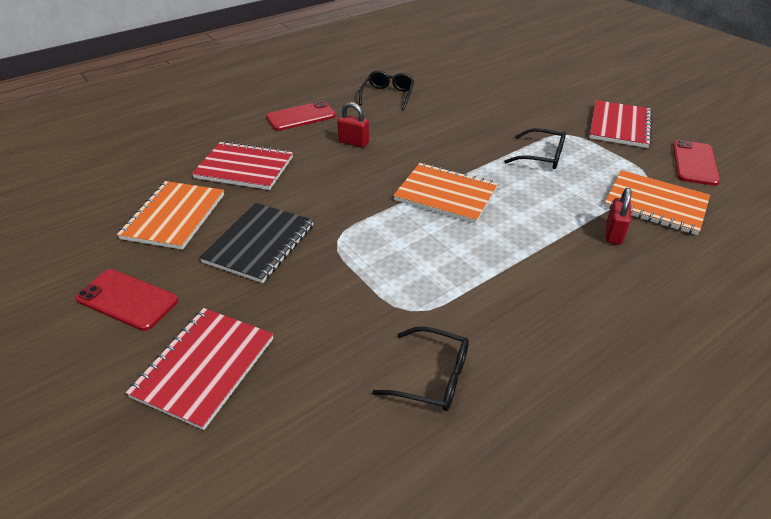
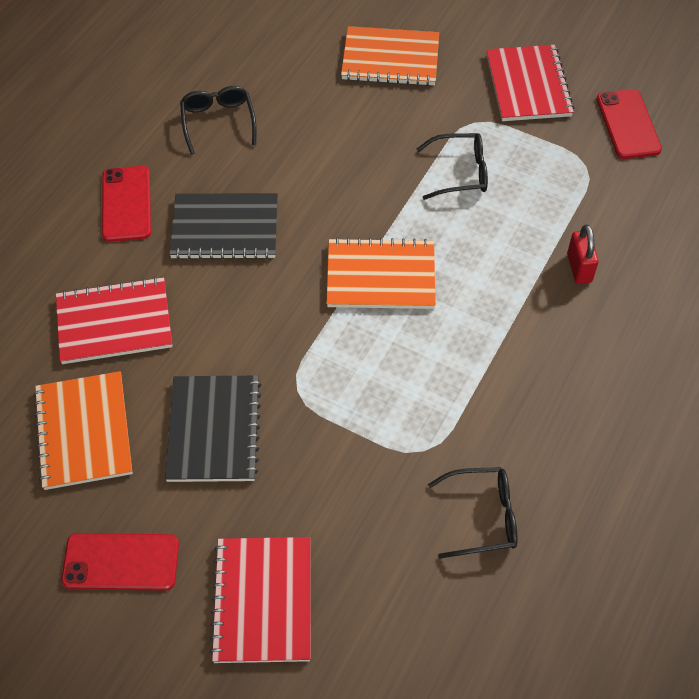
camera: 25 degrees left, 15 degrees up
(301, 116) = (126, 204): red phone -> red phone turned 45 degrees counterclockwise
(353, 142) = (225, 228): red padlock -> black notebook
(655, 204) = (607, 207): orange notebook -> orange notebook (390, 58)

